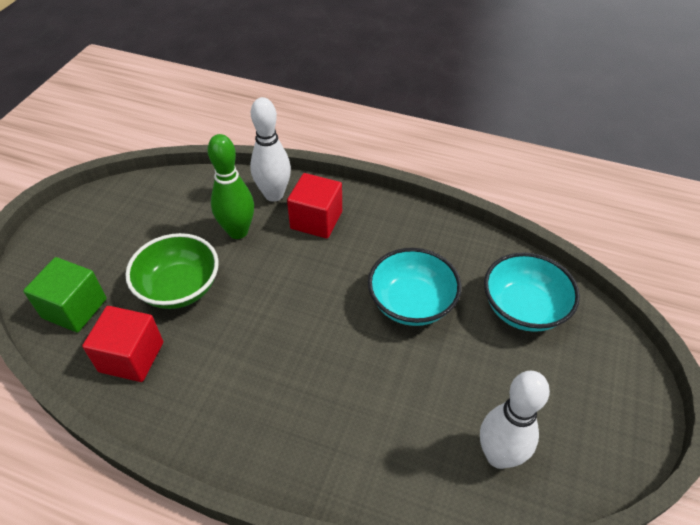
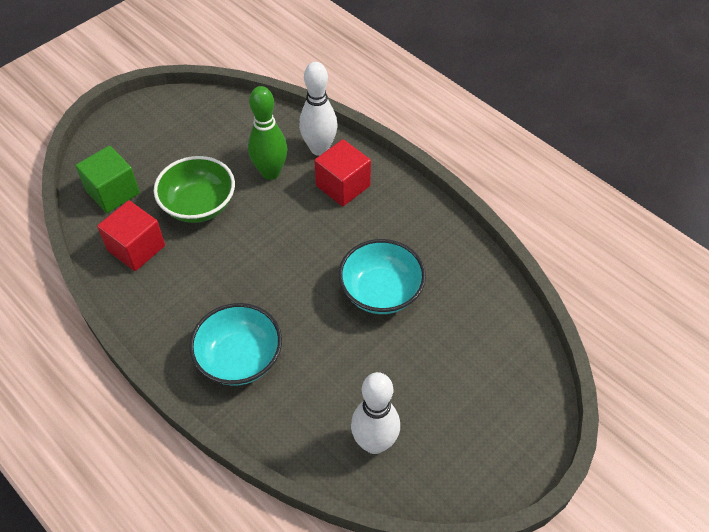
camera: 25 degrees right, 5 degrees up
(523, 308) = (478, 335): turquoise bowl -> turquoise bowl (239, 358)

